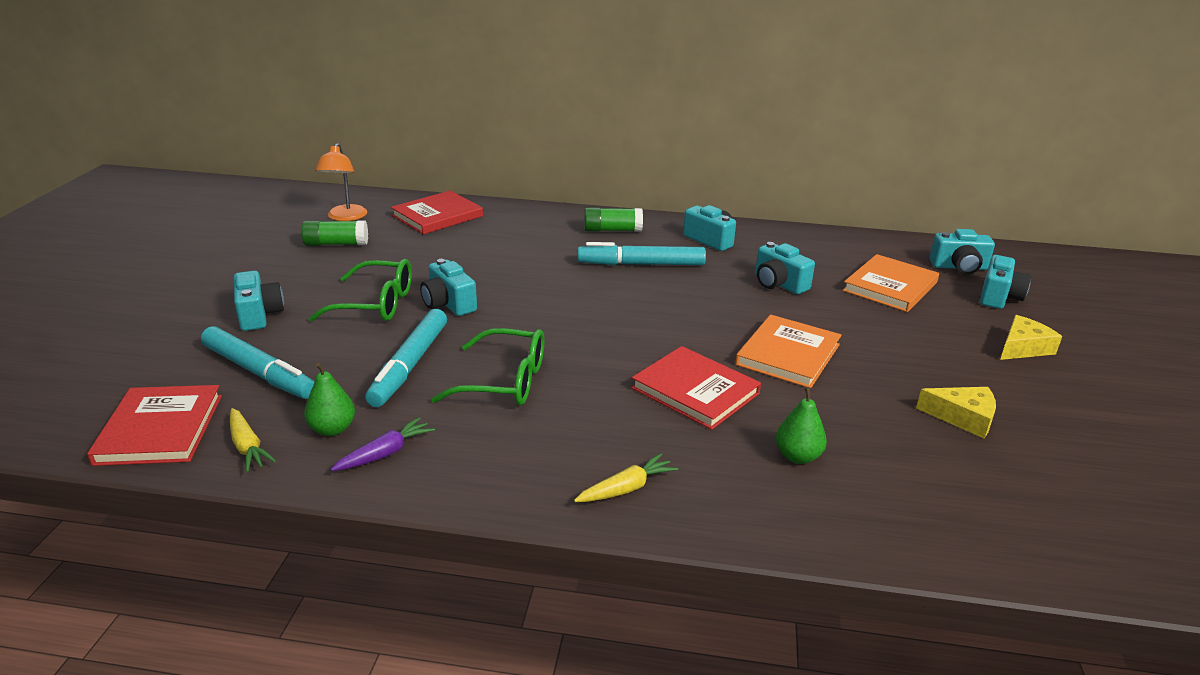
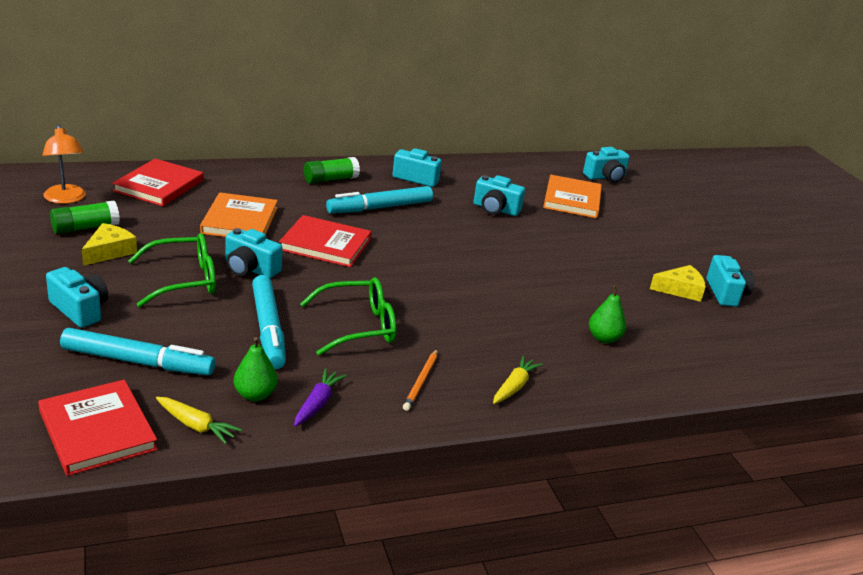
camera: 30 degrees left, 0 degrees up
(519, 456) = (421, 381): none -> orange pencil
(695, 391) = (503, 305): red book -> red book (325, 244)
(788, 354) = (543, 265): orange book -> orange book (239, 220)
(999, 297) = (644, 197): turquoise camera -> turquoise camera (726, 293)
(1023, 348) = (682, 233): yellow cheese -> yellow cheese (109, 251)

